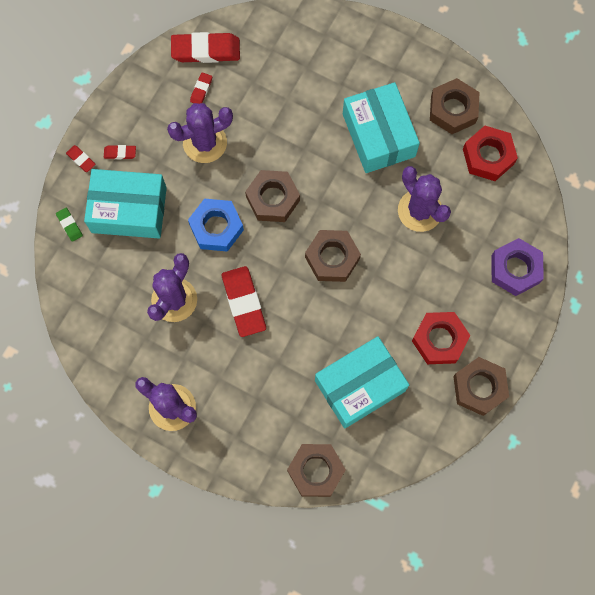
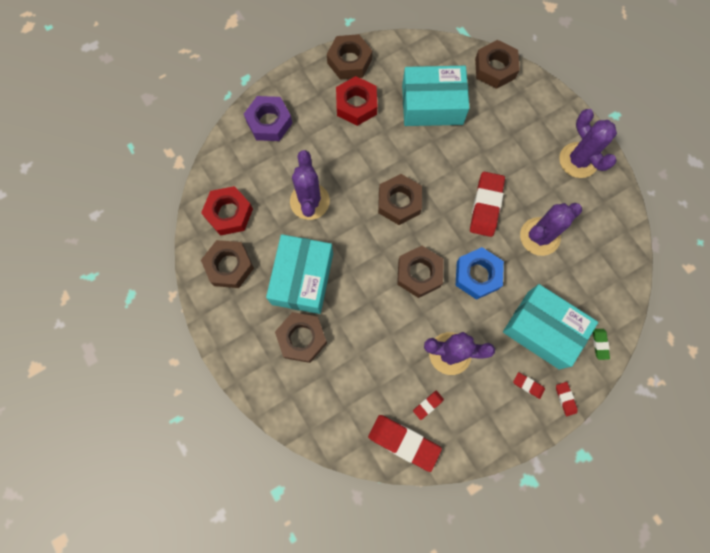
camera: 150 degrees left, 0 degrees up
(345, 84) = (302, 338): none -> brown nut

